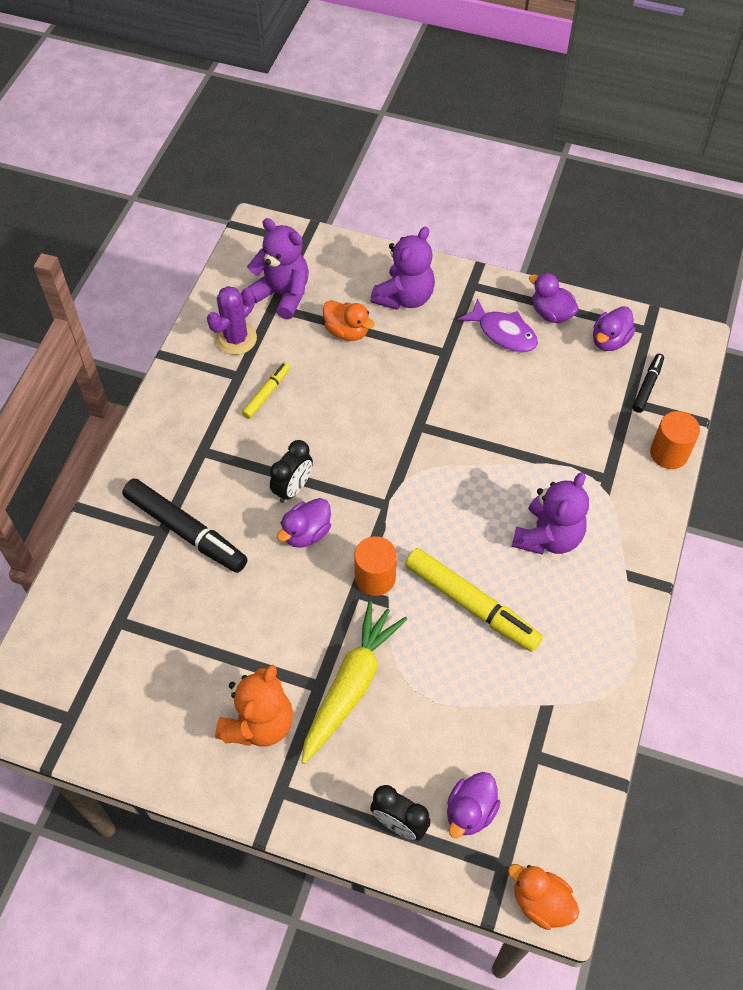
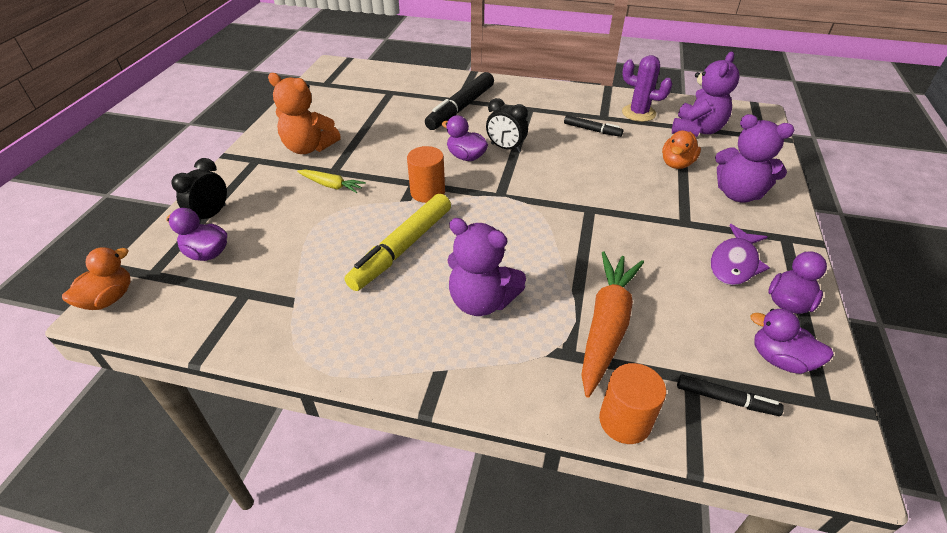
camera: 85 degrees right, 15 degrees down
(267, 393) = (592, 130): yellow marker -> black marker
(351, 685) = (331, 185): yellow carrot -> yellow carrot, size x0.52
(577, 445) = (606, 326): none -> orange carrot

